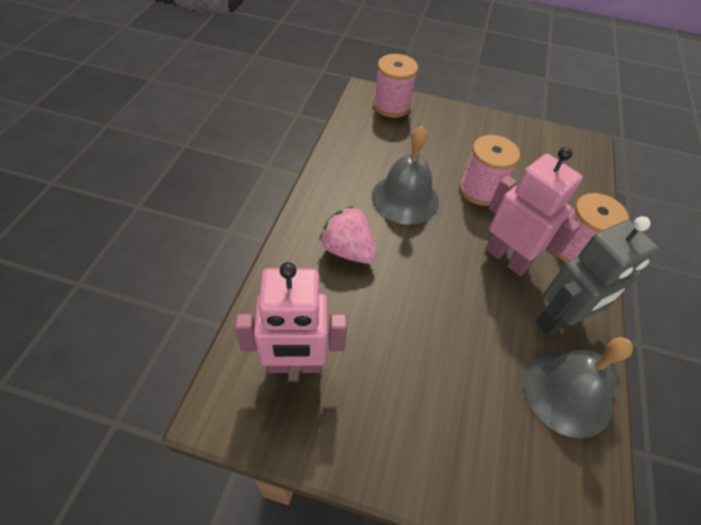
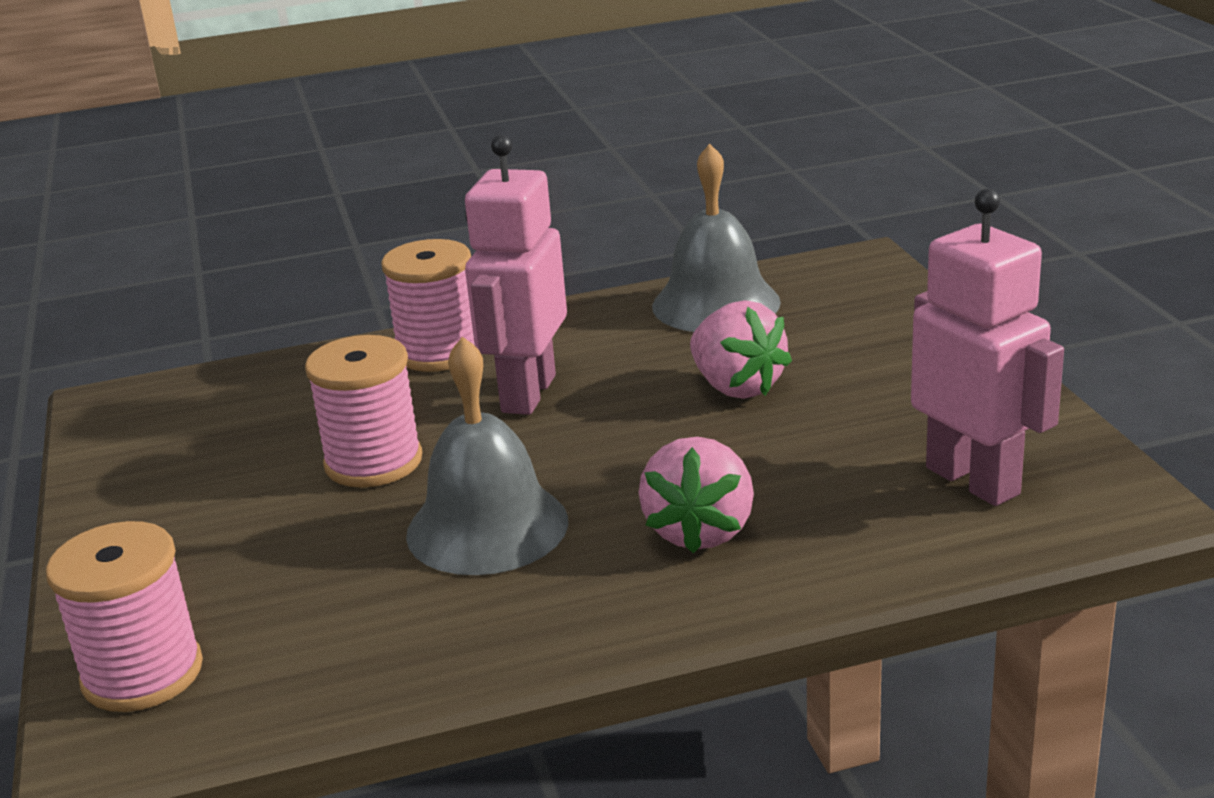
camera: 115 degrees left, 25 degrees down
(456, 336) = (736, 387): none -> pink strawberry
(559, 321) = (604, 331): grey robot -> none

